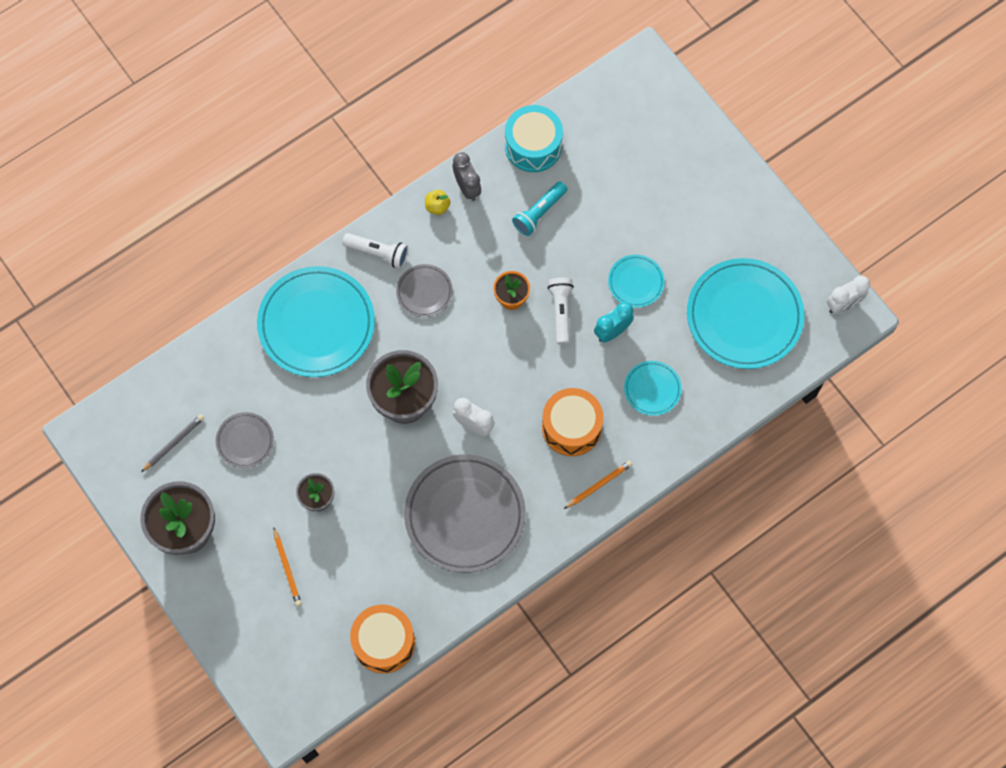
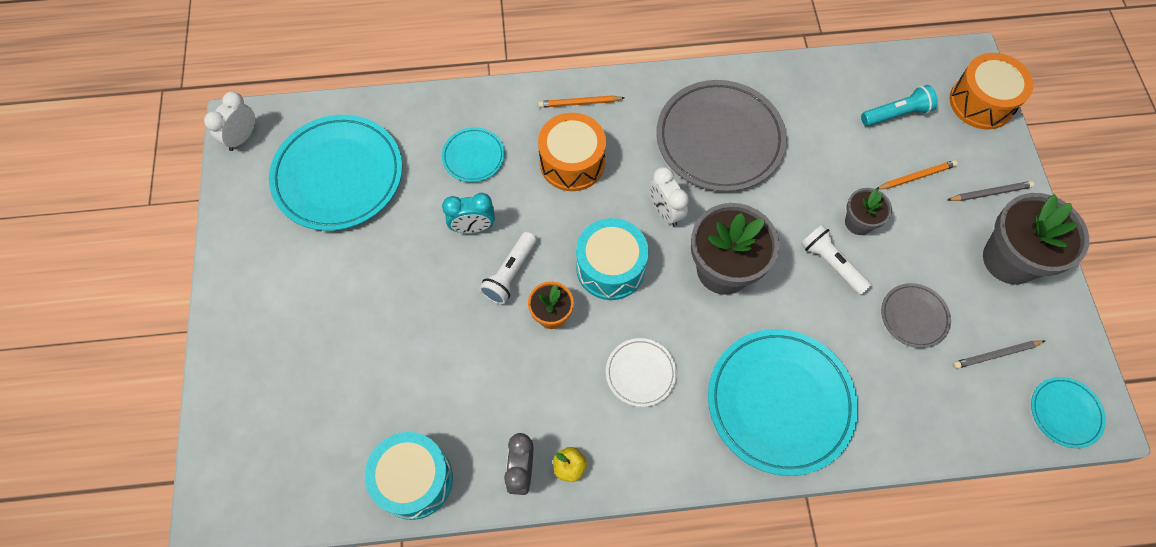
camera: 150 degrees left, 5 degrees down
(221, 586) = (990, 193): none -> grey pencil
(287, 568) = (916, 176): orange pencil -> orange pencil turned 60 degrees clockwise
(378, 253) = (668, 448): white flashlight -> white flashlight (831, 264)
(384, 642) = (849, 76): orange drum -> orange drum (981, 102)
(424, 292) = (640, 373): grey plate -> white plate
(490, 357) = (610, 268): none -> turquoise drum
(539, 213) = (461, 393): turquoise flashlight -> turquoise flashlight (896, 114)
(636, 282) = (415, 262): turquoise plate -> turquoise plate (1065, 413)
(843, 305) = (242, 138): white clock -> white clock turned 60 degrees counterclockwise

